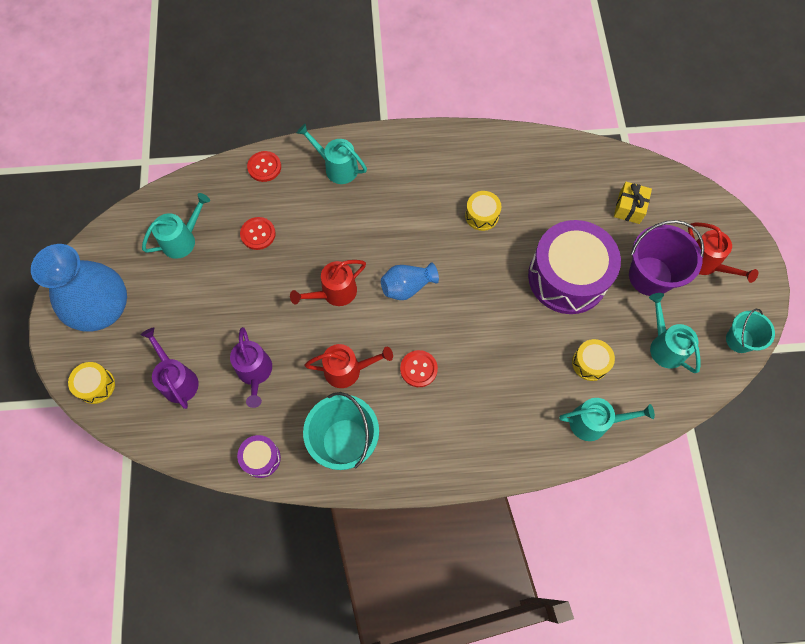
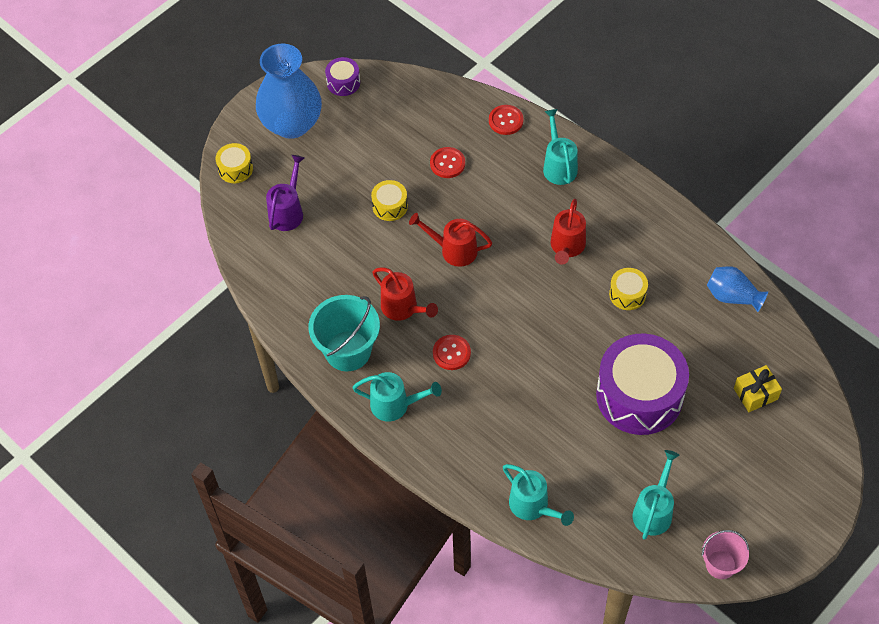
camera: 50 degrees right, 10 degrees down
(183, 239) = (393, 123): turquoise watering can -> turquoise watering can (395, 405)
(255, 373) = (340, 253): purple watering can -> none
(261, 458) = (284, 309): purple drum -> purple drum (343, 82)
(407, 287) = (510, 292): blue vase -> blue vase (732, 296)
(590, 363) = (580, 467): yellow drum -> yellow drum (390, 206)
(650, 276) = (707, 455): purple bucket -> none
(706, 264) = (766, 490): red watering can -> red watering can (567, 247)
(739, 340) = (720, 564): turquoise bucket -> pink bucket

